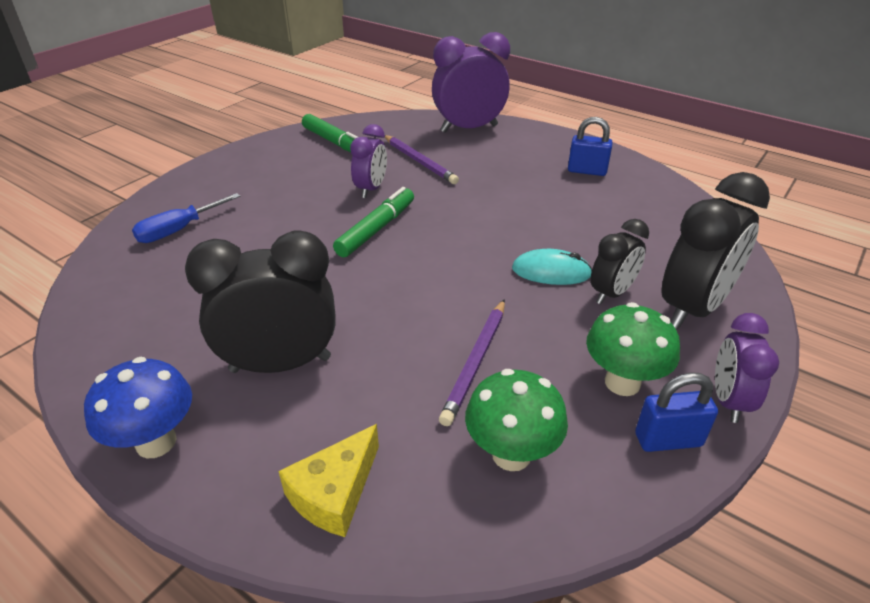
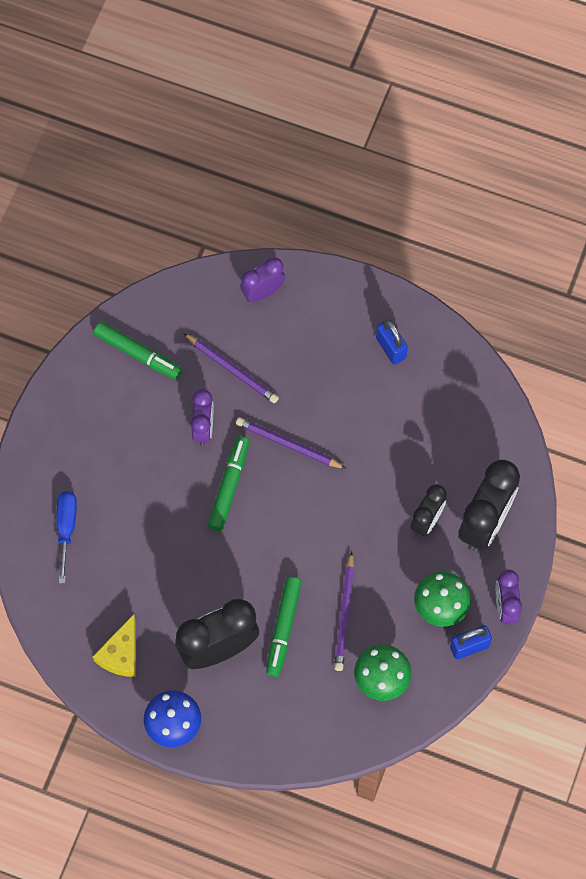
camera: 15 degrees left, 30 degrees up
(179, 230) = (66, 529): blue screwdriver -> blue screwdriver turned 150 degrees clockwise
(334, 493) = (290, 730): yellow cheese -> yellow cheese (121, 654)
(382, 360) = (283, 628): none -> green marker
(457, 212) = (288, 445): none -> purple pencil
(469, 129) = (263, 292): purple clock -> purple clock, size x0.58
(551, 272) = (379, 506): turquoise mouse -> none
(587, 171) = (391, 348): blue padlock -> blue padlock turned 60 degrees clockwise

